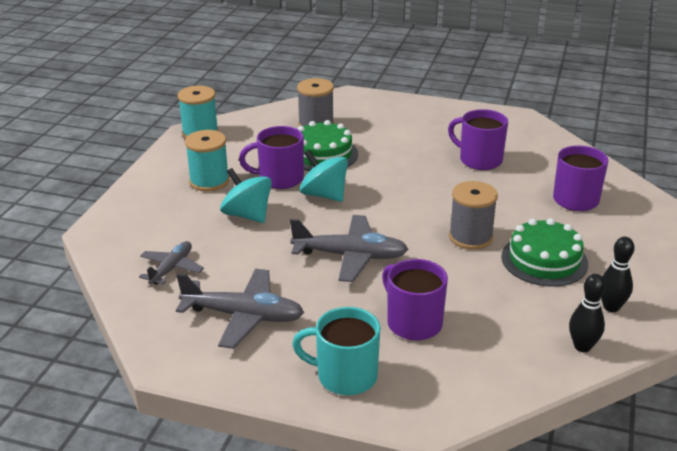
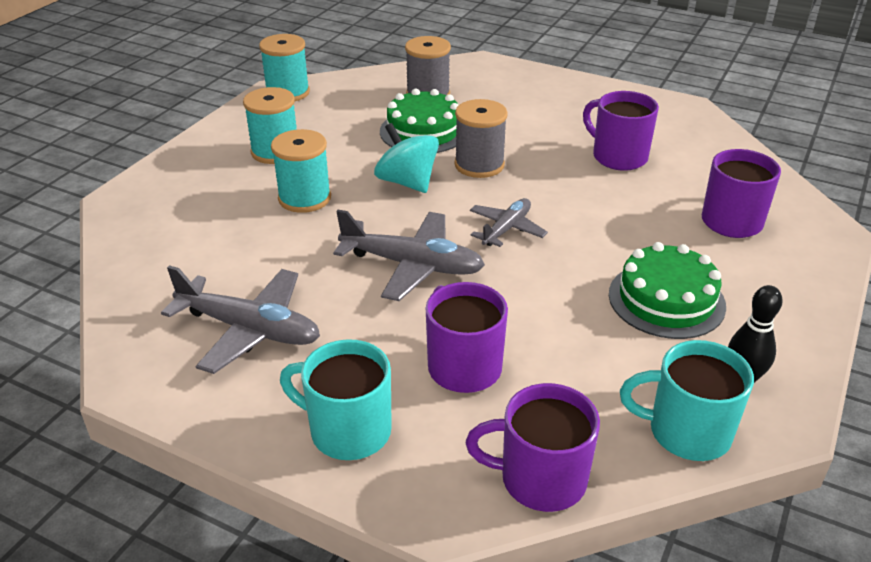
camera: 10 degrees right, 5 degrees up
(172, 268) = (187, 256): grey plane -> grey plane (506, 229)
(247, 215) = (304, 198): turquoise spinning top -> turquoise spool
(280, 179) = (360, 157): purple mug -> purple mug (540, 479)
(470, 237) = (576, 257): grey spool -> grey spool (479, 165)
(582, 346) = (686, 432): black bowling pin -> turquoise mug

